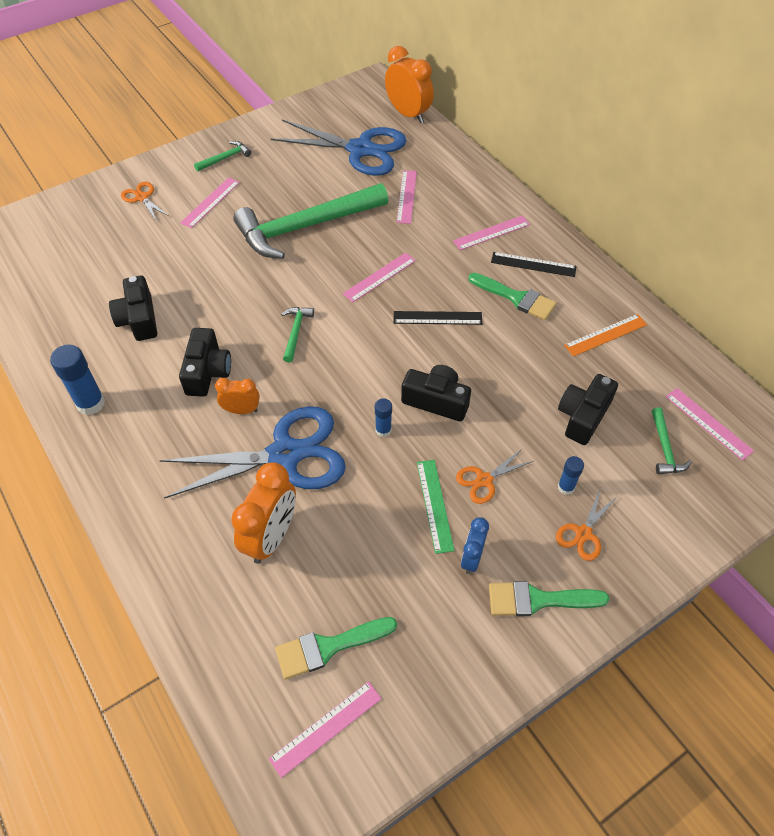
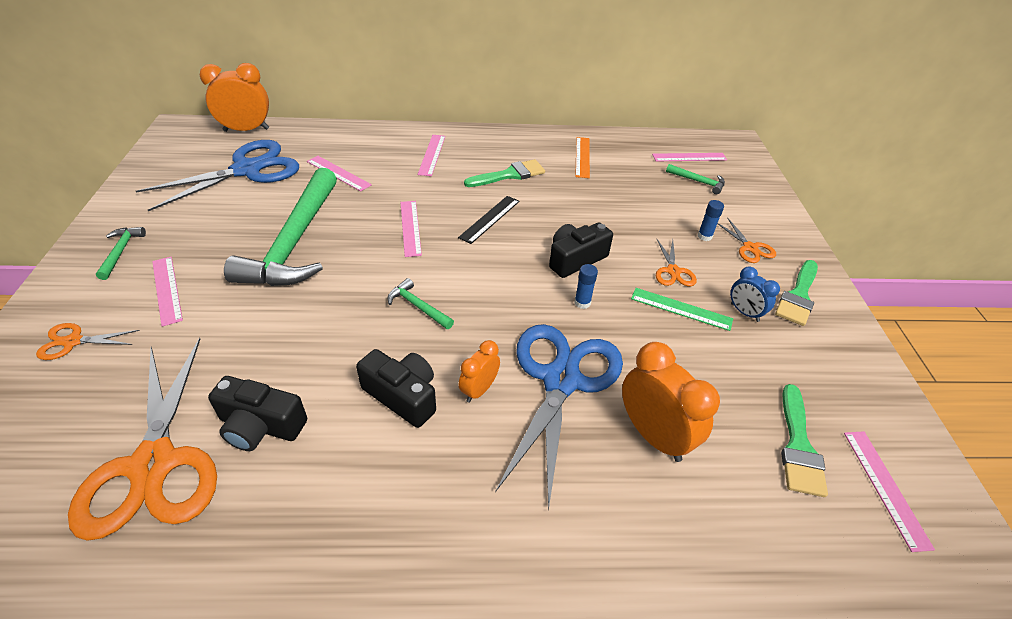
camera: 60 degrees left, 10 degrees down
(86, 293) = (154, 464): none -> orange scissors
(90, 403) = (342, 535): blue glue stick -> none
(533, 264) = (485, 153): black ruler -> none
(583, 416) = (646, 199): black camera -> none

